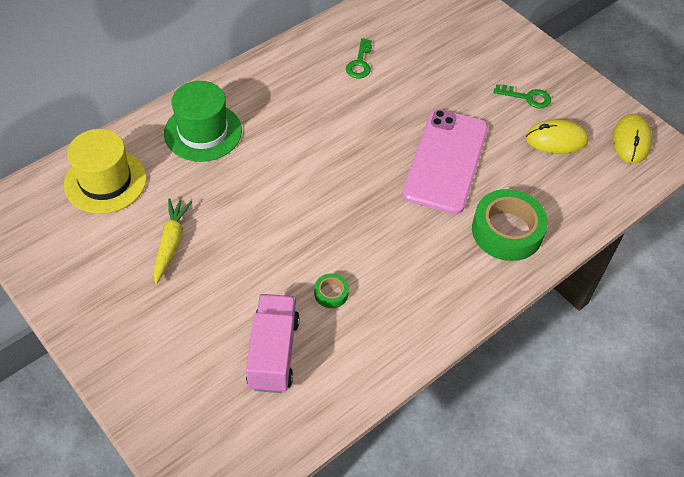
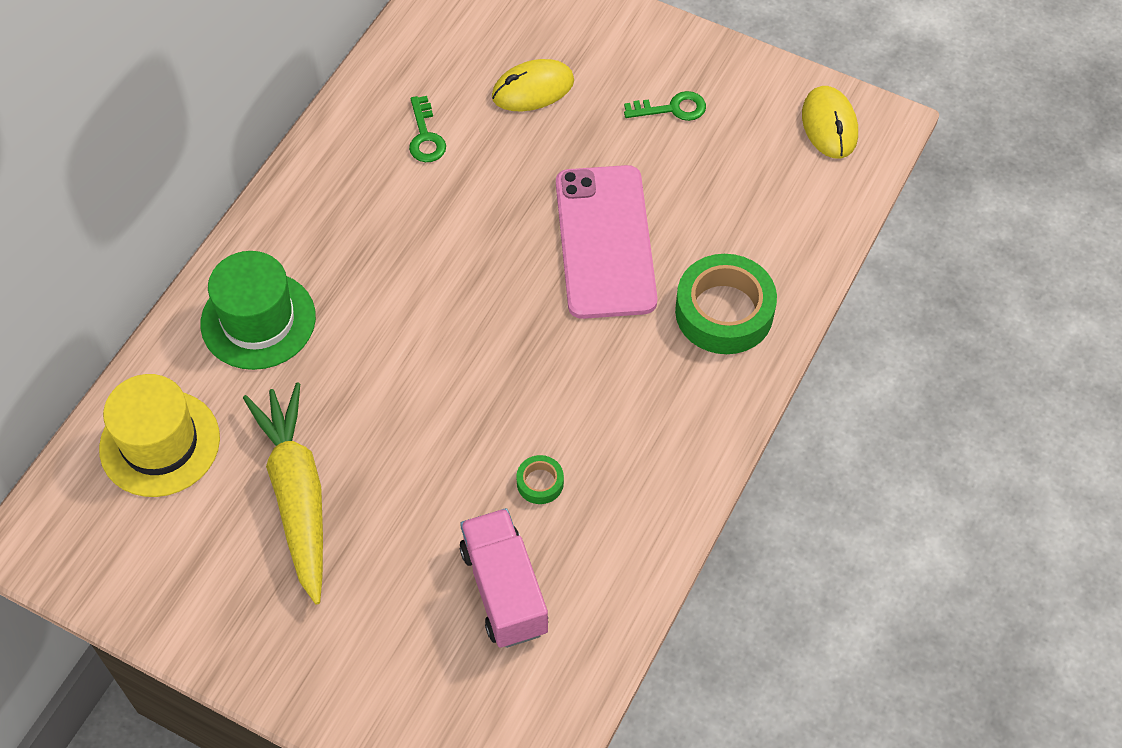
camera: 20 degrees left, 5 degrees up
(171, 243) = (297, 496): yellow carrot -> yellow carrot, size x1.67
(556, 139) = (734, 158): yellow mouse -> yellow mouse (533, 89)

